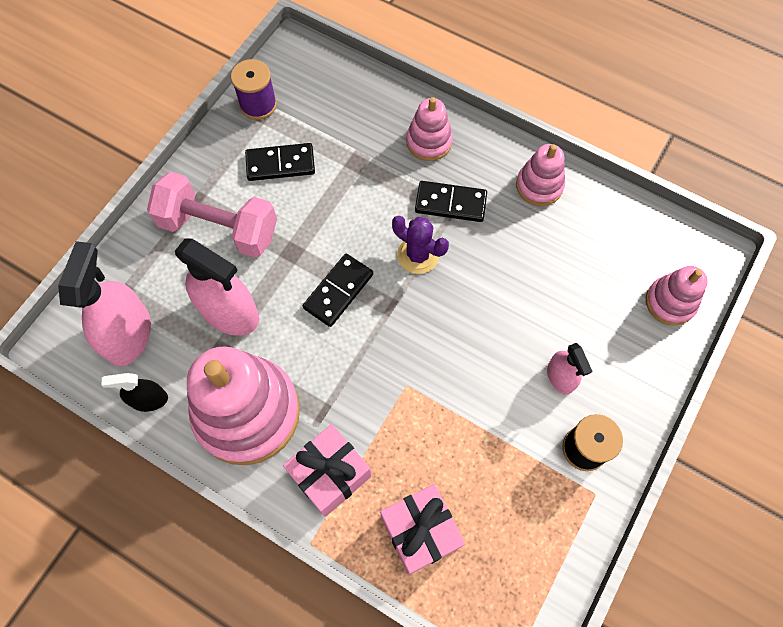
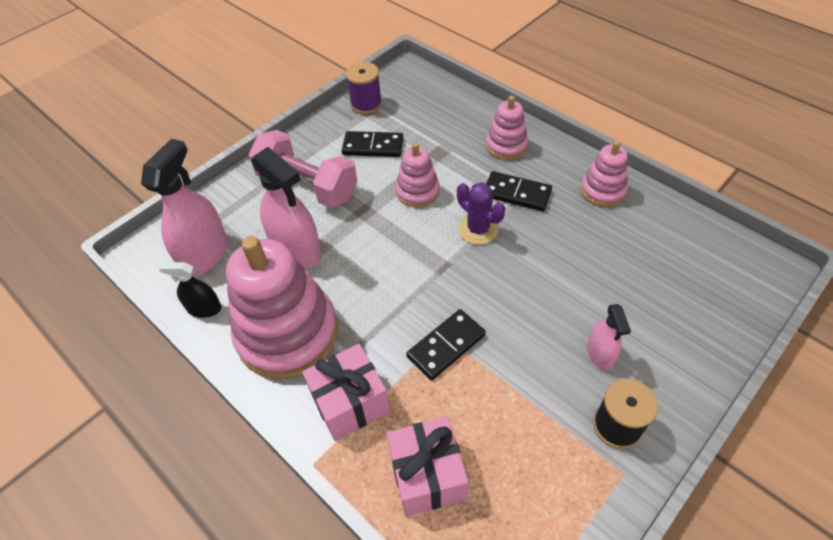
camera: 15 degrees right, 15 degrees down
(338, 291) = (398, 248): black domino -> black domino (446, 346)
(670, 302) = (724, 304): pink stacking toy -> pink stacking toy (417, 192)

